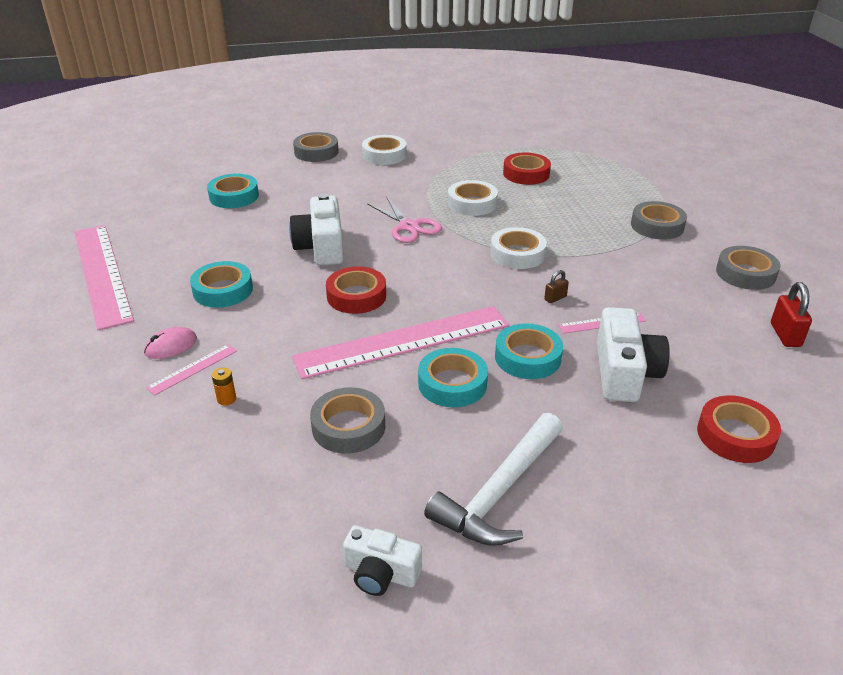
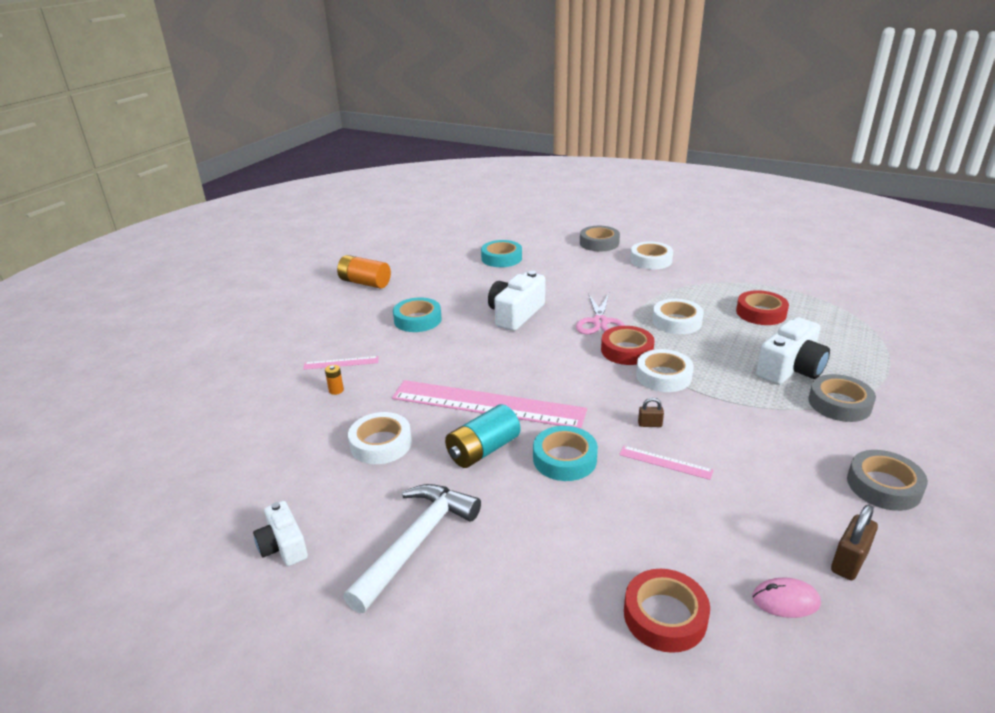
camera: 40 degrees right, 5 degrees down
(102, 273) = (365, 283): pink ruler -> orange battery
(171, 346) = (347, 343): pink mouse -> pink mouse (785, 600)
(348, 426) = (381, 444): grey tape -> white tape
(356, 296) = (496, 358): red tape -> red tape (627, 350)
(452, 384) = (483, 450): turquoise tape -> turquoise battery
(499, 492) = (417, 542): white hammer -> white hammer turned 135 degrees clockwise
(624, 373) = (631, 511): white camera -> white camera (790, 369)
(785, 335) = (849, 562): red padlock -> brown padlock

